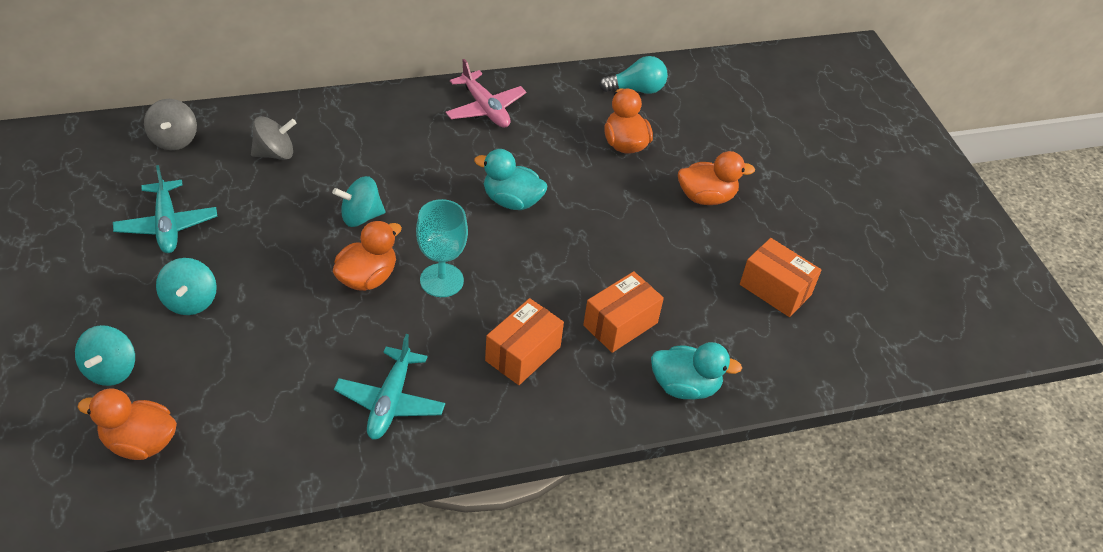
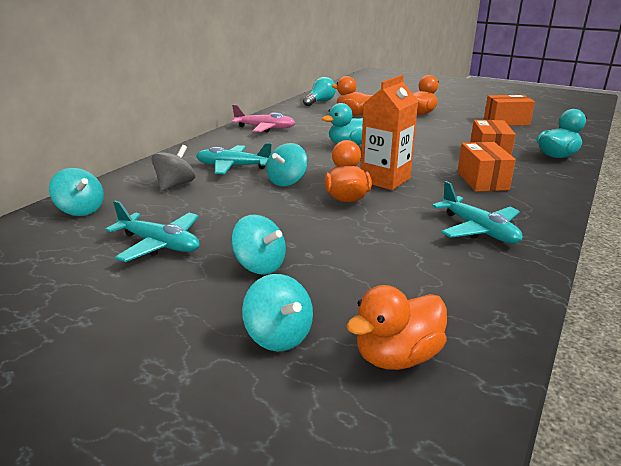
camera: 40 degrees left, 20 degrees down
(174, 139) = (81, 210): grey spinning top -> turquoise spinning top
(354, 159) = (233, 166): none -> turquoise plane
(441, 280) = (385, 180): turquoise goblet -> orange carton

